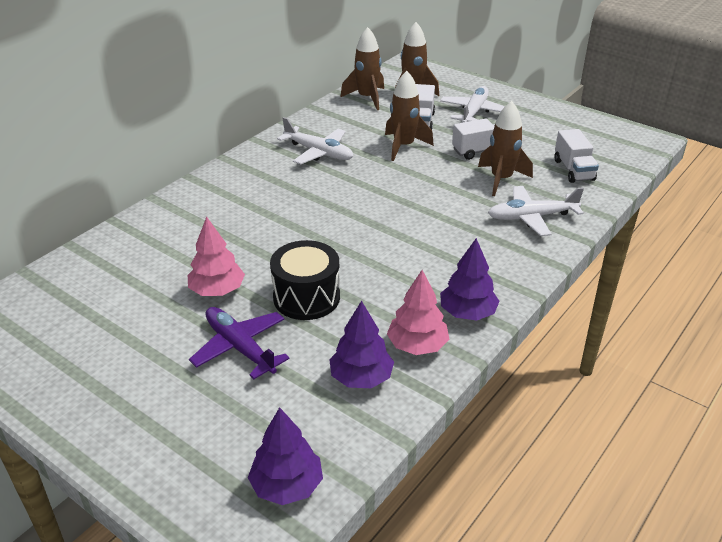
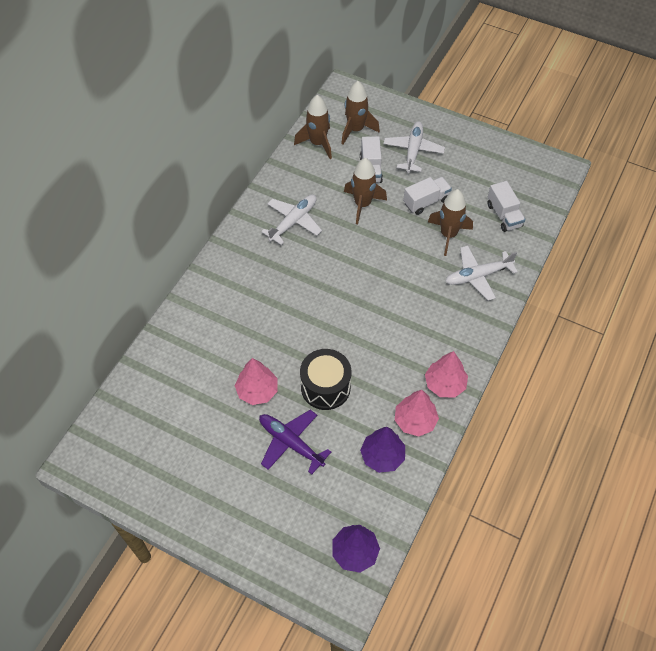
camera: 10 degrees left, 20 degrees up
(318, 152) = (293, 222): white plane -> white plane turned 75 degrees counterclockwise
(467, 313) = (444, 384): purple tree -> pink tree

